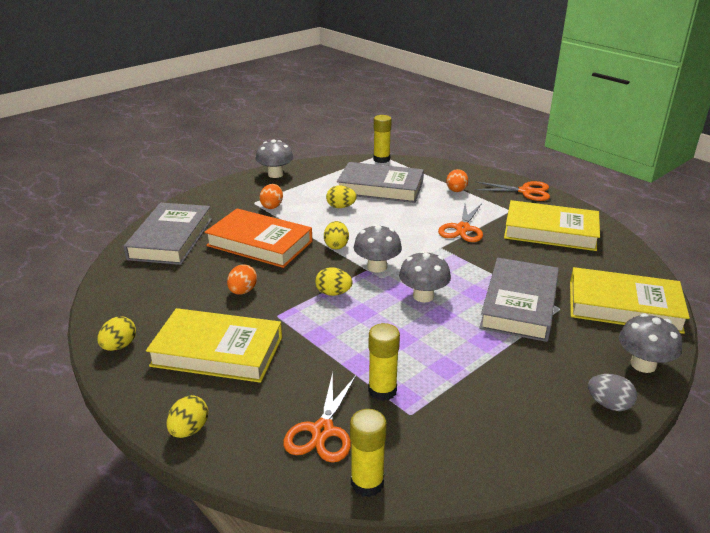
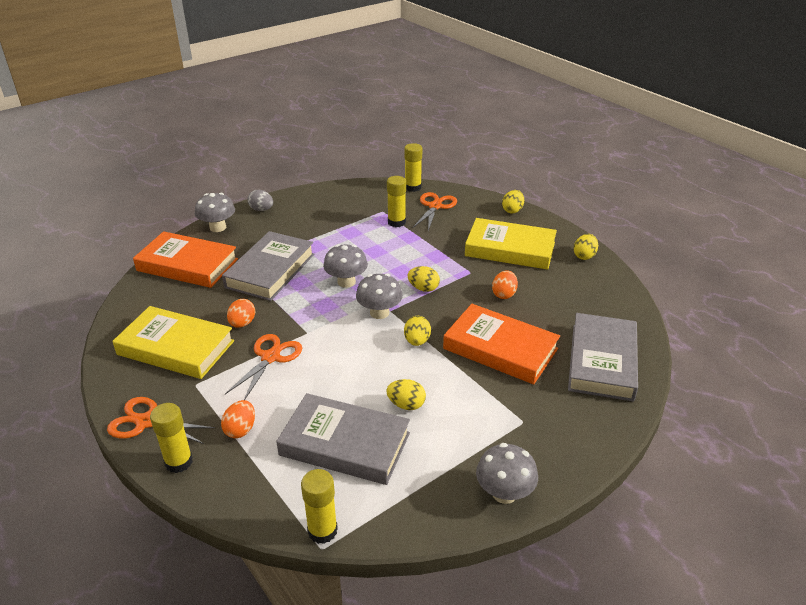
camera: 175 degrees left, 5 degrees up
(272, 206) = (497, 412): orange egg -> orange egg (242, 323)
(484, 177) = (179, 462): none -> yellow glue stick
(624, 306) = (187, 265): yellow book -> orange book

